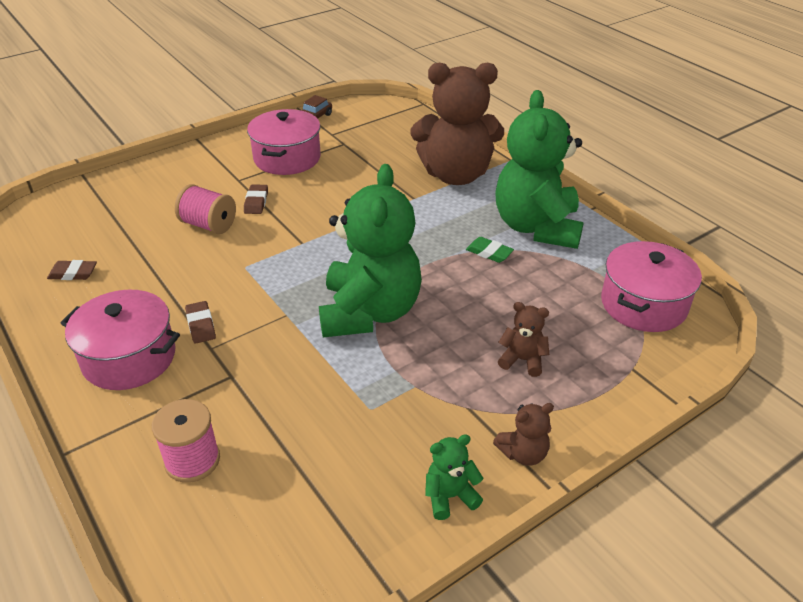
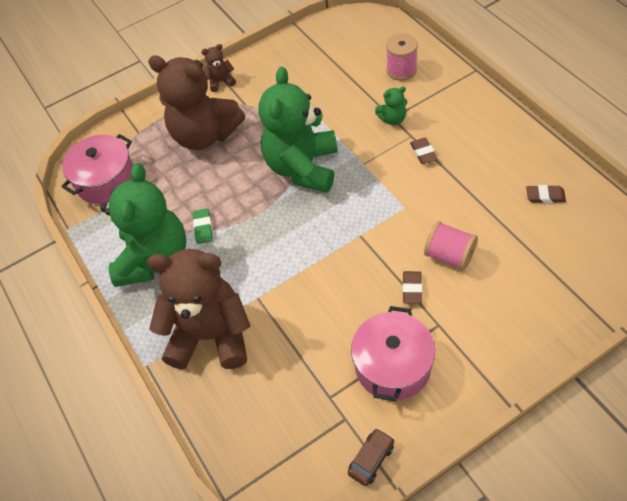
camera: 170 degrees left, 15 degrees up
(129, 358) = (464, 127): pink pot -> none
(450, 496) = (263, 60): green teddy bear -> green teddy bear (392, 119)
(489, 252) = (203, 228): green eraser -> green eraser turned 45 degrees clockwise
(522, 360) = (205, 135): brown teddy bear -> brown teddy bear, size x2.41

